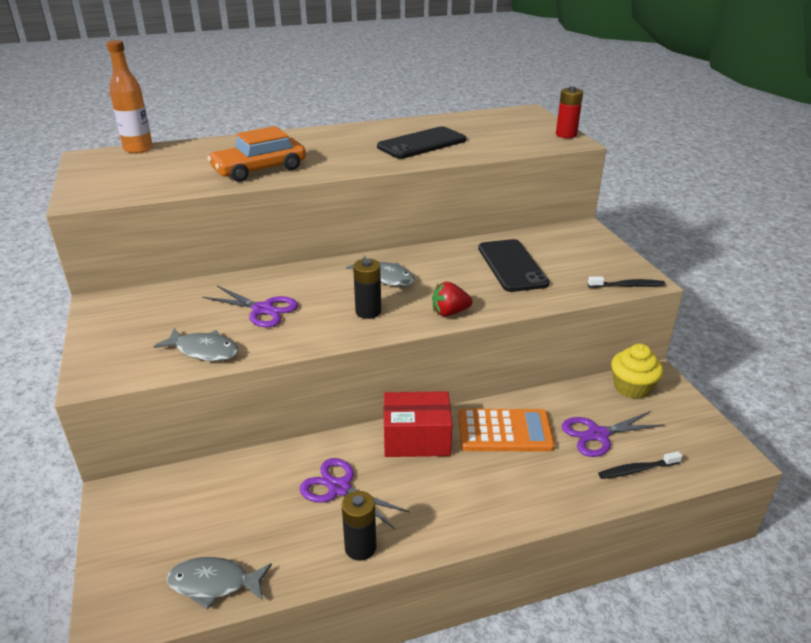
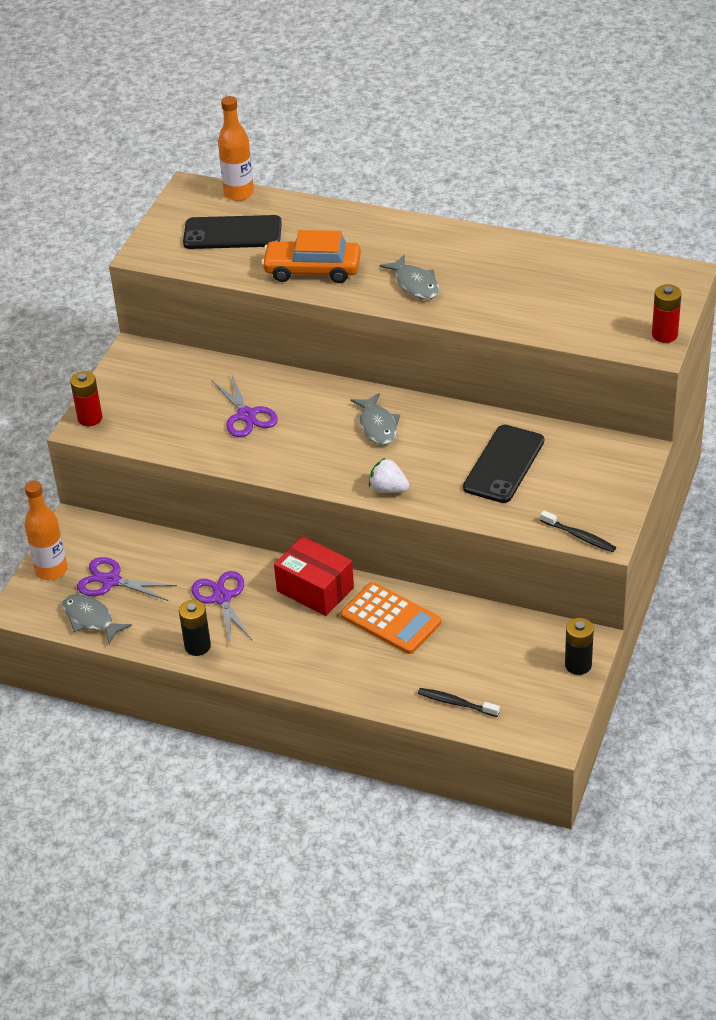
camera: 40 degrees right, 10 degrees up
(95, 368) = (90, 418): none -> red battery
(123, 554) = (51, 570): none -> orange bottle
(204, 351) = (172, 437): grey fish -> grey fish (415, 284)
(368, 312) = (325, 457): black battery -> black battery (578, 665)
(422, 144) = (498, 289): black phone -> black phone (232, 233)
(449, 312) = (388, 489): red strawberry -> white strawberry
(598, 435) = (462, 661): purple scissors -> purple scissors (111, 581)
(632, 387) = (549, 639): yellow cupcake -> none

